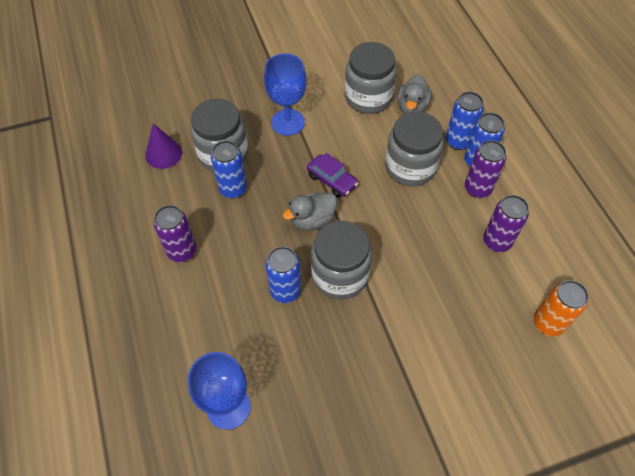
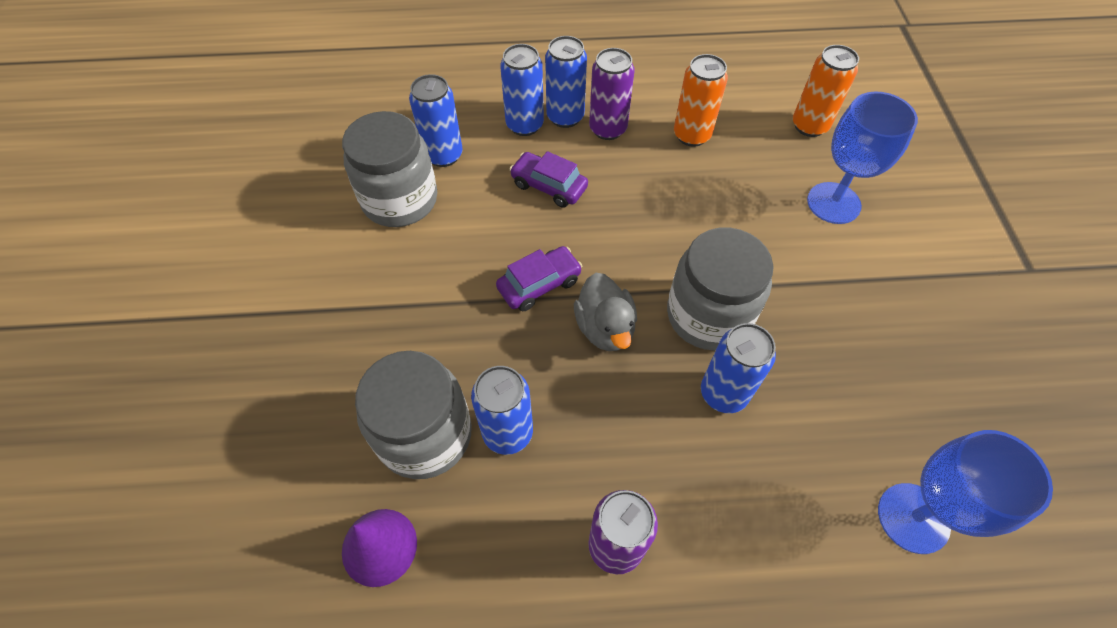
camera: 75 degrees left, 0 degrees up
(288, 122) = (399, 318): blue goblet -> blue goblet (833, 203)
(410, 167) = (549, 186): grey jar -> purple car
(412, 107) = (443, 155): grey duck -> blue can
(497, 241) = (691, 135): purple can -> orange can

